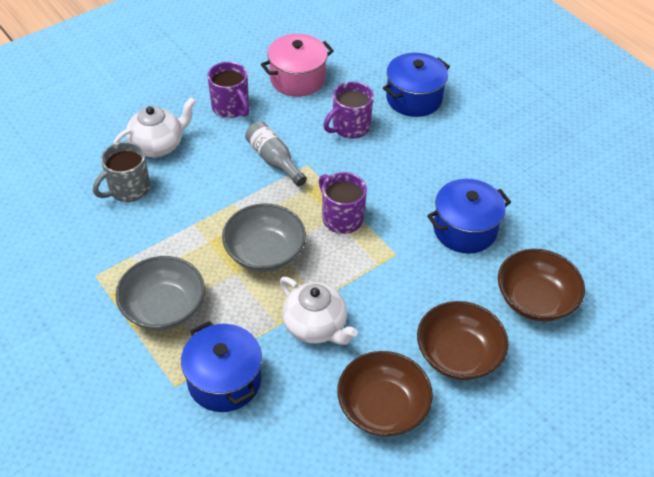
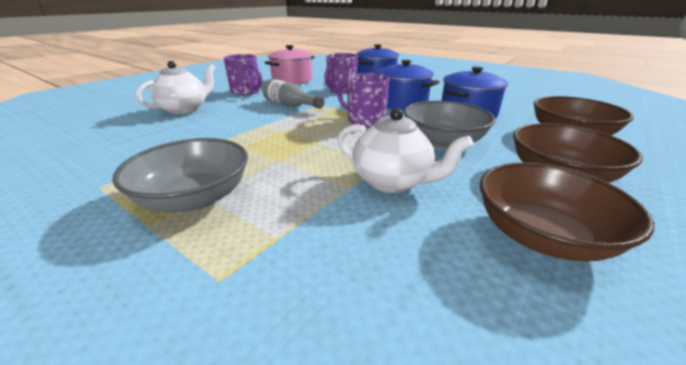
camera: 15 degrees left, 20 degrees down
(128, 189) = (153, 130): grey mug -> none
(224, 380) = (302, 255): blue pot -> blue pot (402, 103)
(265, 252) = (305, 145): grey bowl -> grey bowl (443, 142)

